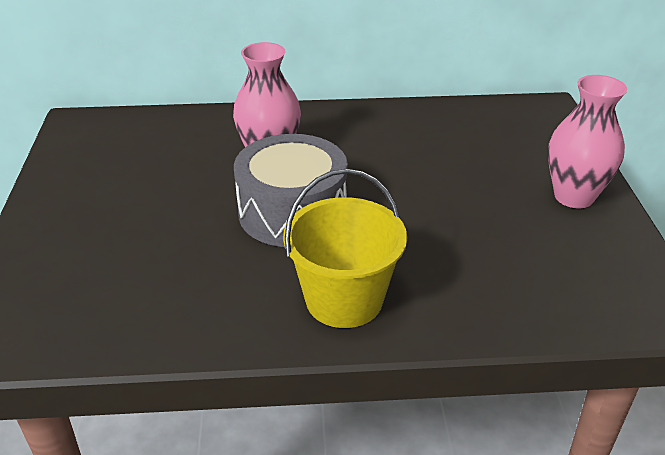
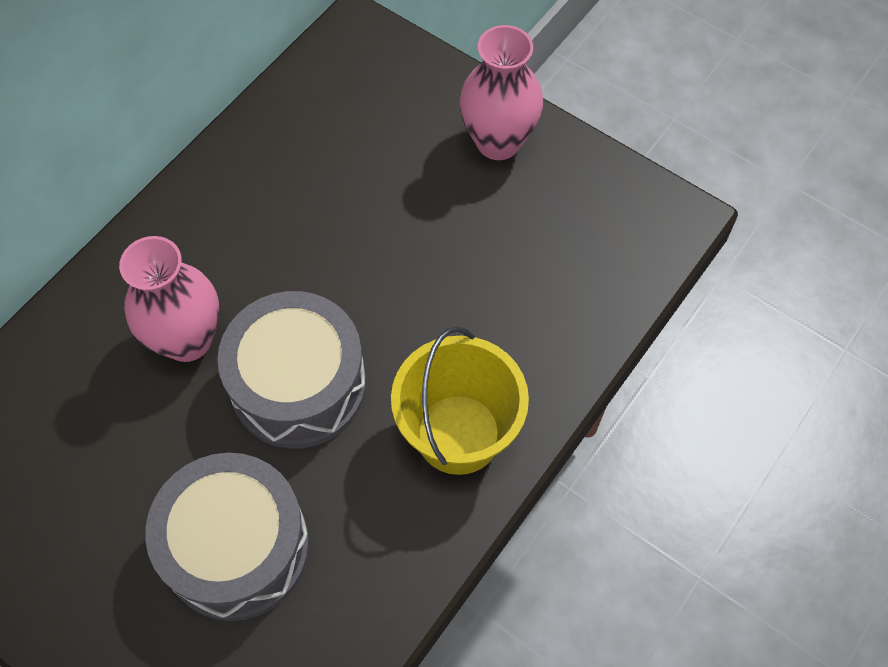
camera: 50 degrees left, 25 degrees up
(156, 248) = (237, 547): none -> grey drum

